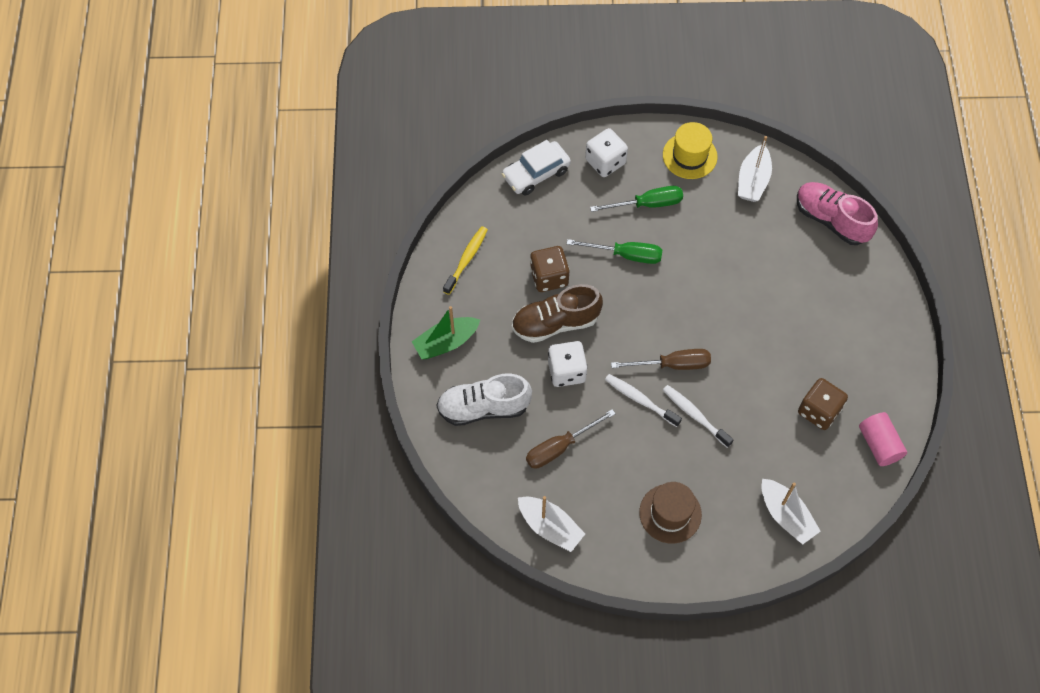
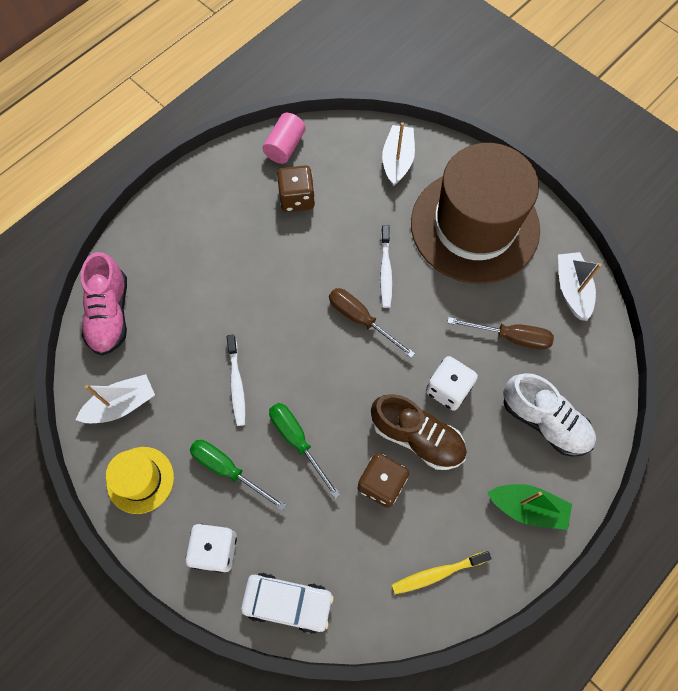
camera: 135 degrees left, 5 degrees up
(640, 400) = (413, 316): white toothbrush -> white toothbrush (236, 384)
(670, 513) = (474, 226): brown hat -> brown hat, size x2.21

